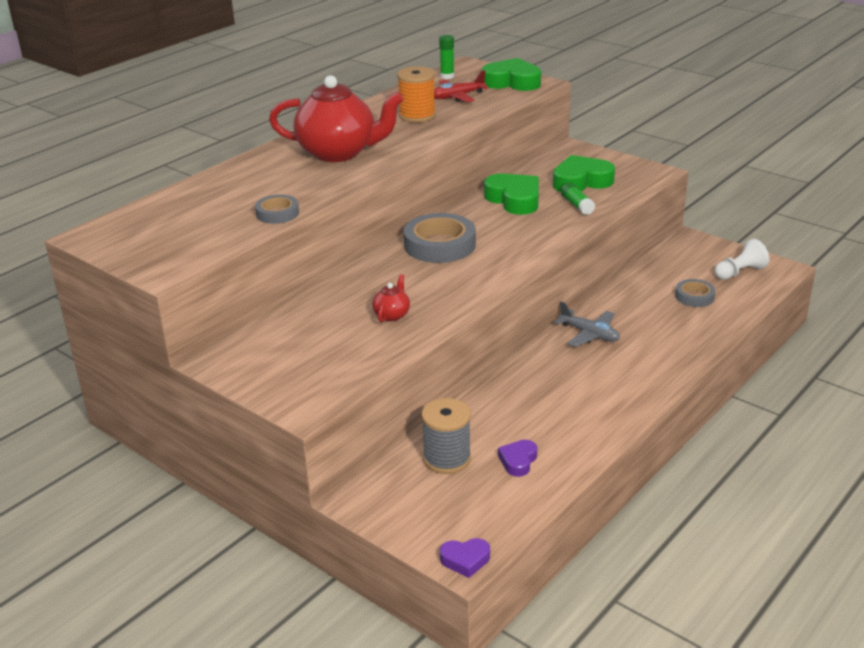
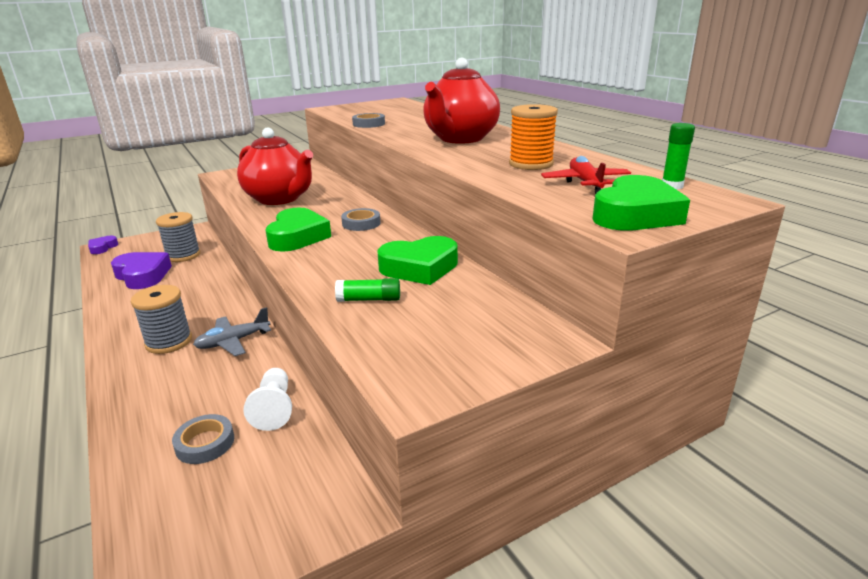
camera: 110 degrees right, 5 degrees down
(392, 315) = (279, 199): red teapot -> red teapot, size x2.41
(439, 245) = (361, 223): grey tape -> grey tape, size x0.55
(518, 461) = (142, 275): purple heart -> purple heart, size x1.84
(581, 181) = (434, 318): green heart -> green heart (297, 237)
(617, 367) = (169, 342): none -> grey spool
(740, 272) = (203, 526): white pawn -> white pawn (274, 408)

